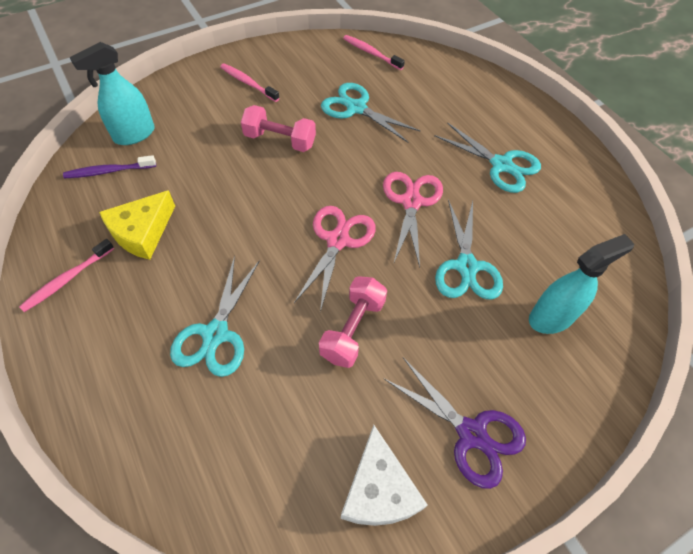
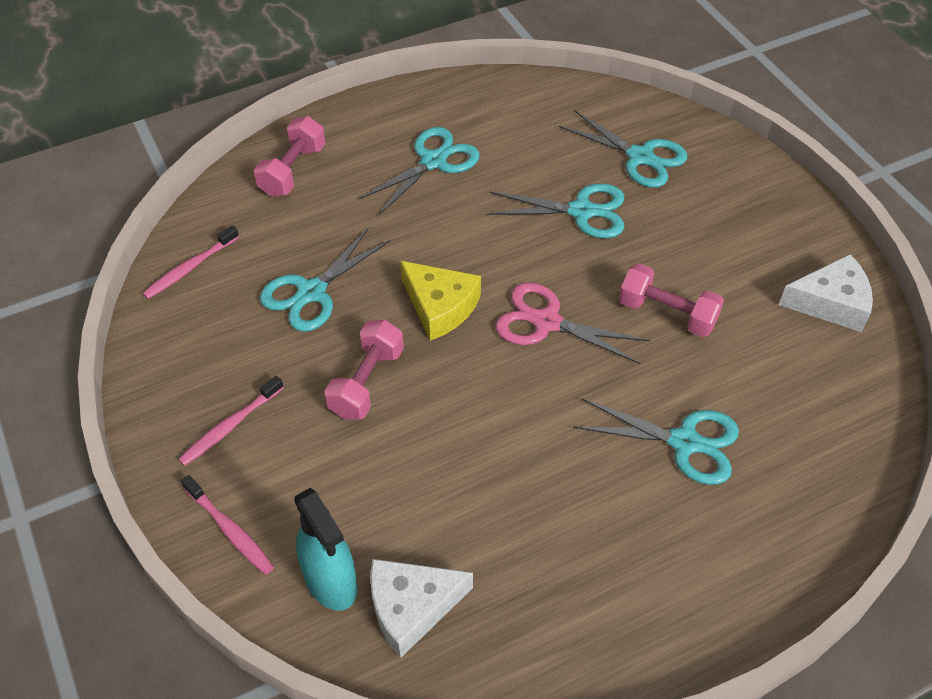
camera: 85 degrees left, 5 degrees down
(67, 279) = (615, 626): pink toothbrush -> pink toothbrush (230, 530)
(109, 171) = (411, 607): purple toothbrush -> white cheese
(142, 232) = (533, 542): yellow cheese -> yellow cheese (440, 307)
(411, 202) = (488, 248): pink scissors -> none
(470, 89) = (293, 171): none -> pink dumbbell
(471, 434) = (767, 232): purple scissors -> none
(551, 317) = (640, 157): turquoise spray bottle -> turquoise scissors

